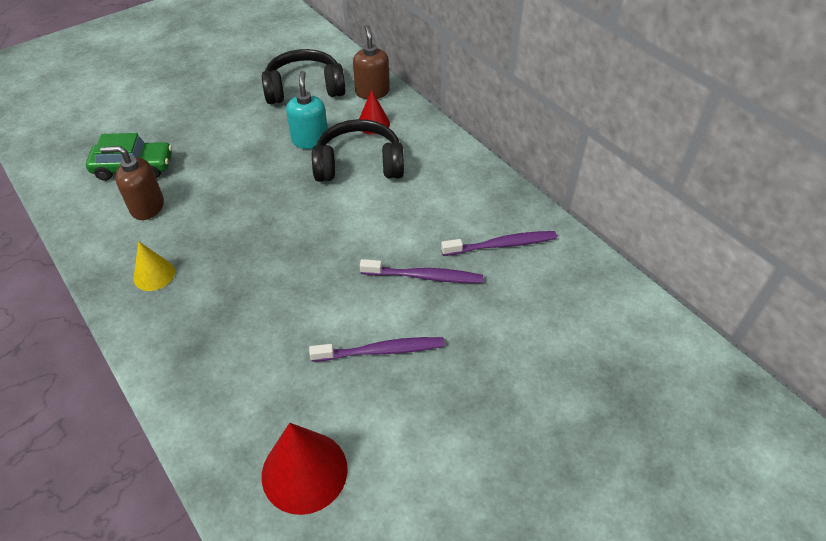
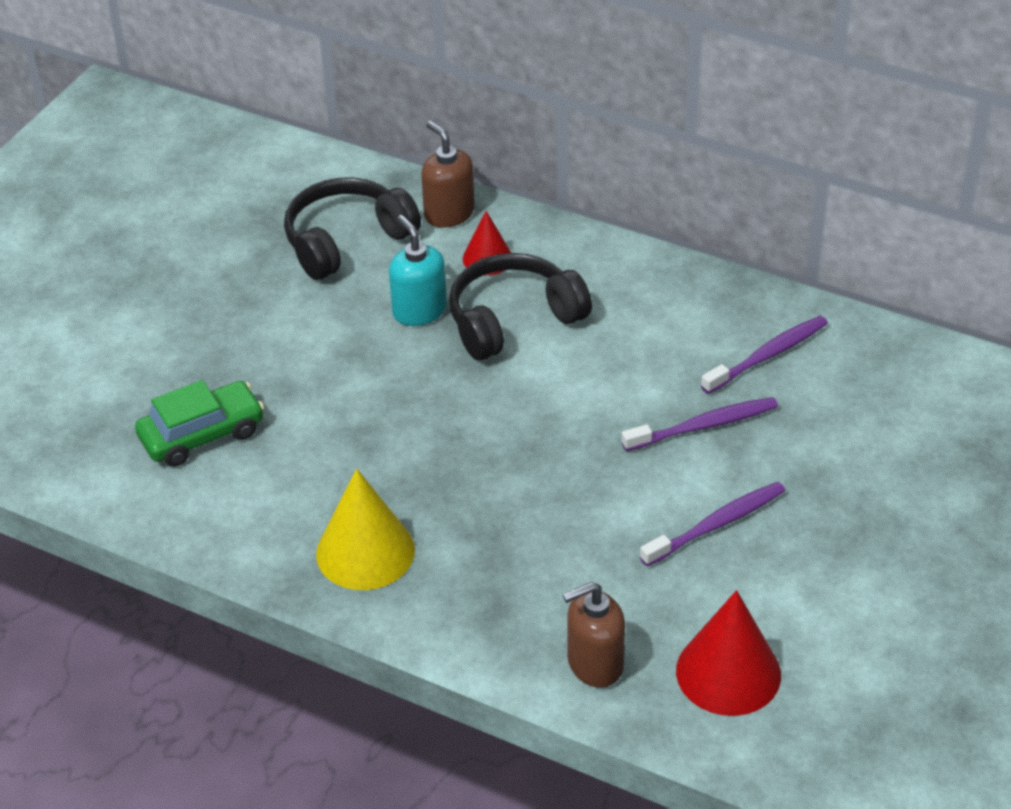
camera: 25 degrees left, 5 degrees down
(147, 207) = (273, 477): brown soap dispenser -> brown soap dispenser (594, 664)
(154, 275) = (365, 551): yellow cone -> yellow cone, size x1.70

